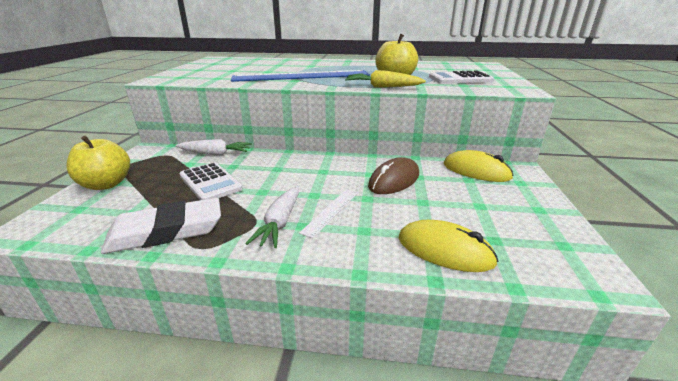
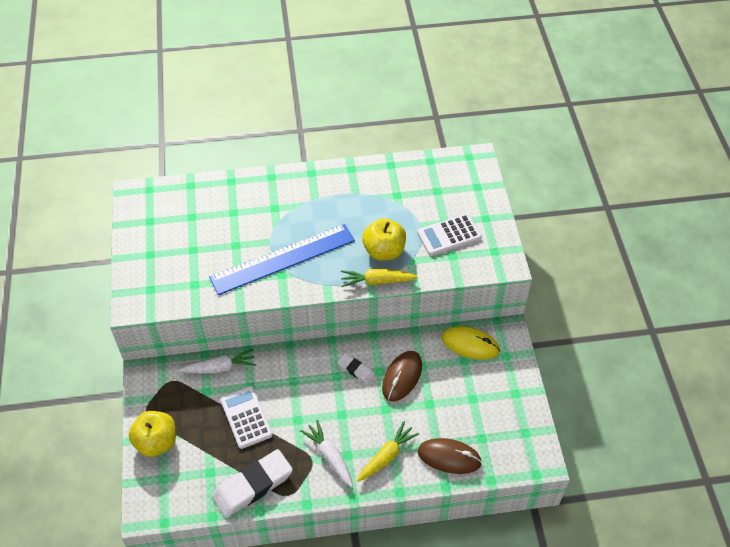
camera: 15 degrees left, 25 degrees up
(210, 182) = (246, 417): white calculator -> white calculator turned 150 degrees counterclockwise
(279, 223) = (329, 456): white carrot -> white carrot turned 150 degrees clockwise
(331, 211) = (362, 433): white ruler -> none
(345, 170) = (356, 370): none -> white eraser
(354, 235) = (387, 456): none -> yellow carrot
(444, 250) = (449, 457): yellow mouse -> brown mouse

